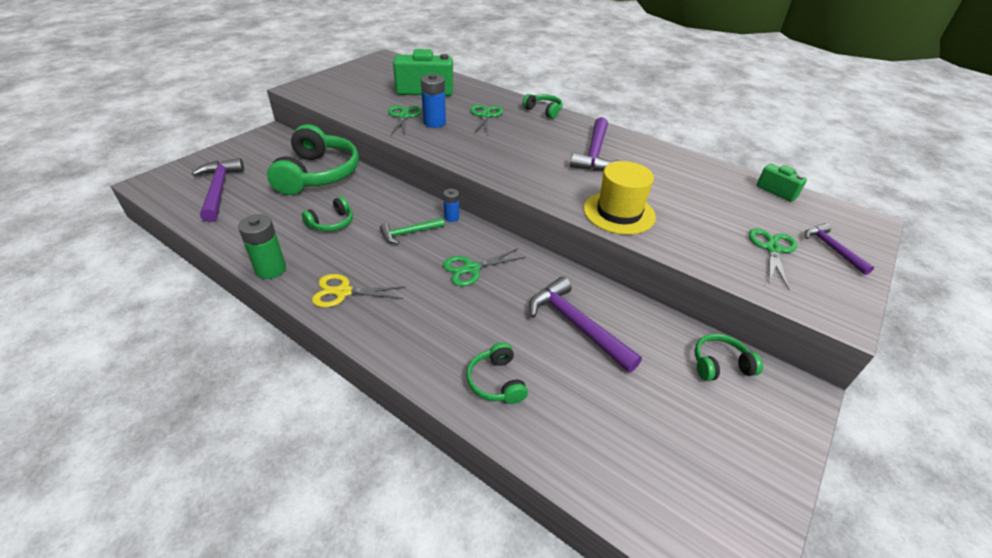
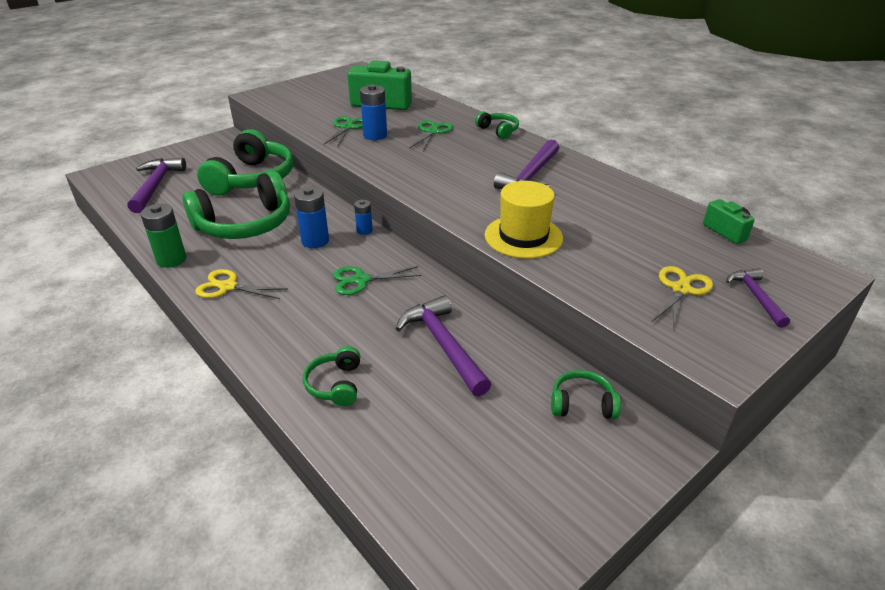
camera: 15 degrees right, 5 degrees down
(332, 223) = (245, 224): green headphones -> green headphones, size x2.13
(409, 233) = (315, 241): green hammer -> blue battery
(772, 249) = (681, 289): green scissors -> yellow scissors

